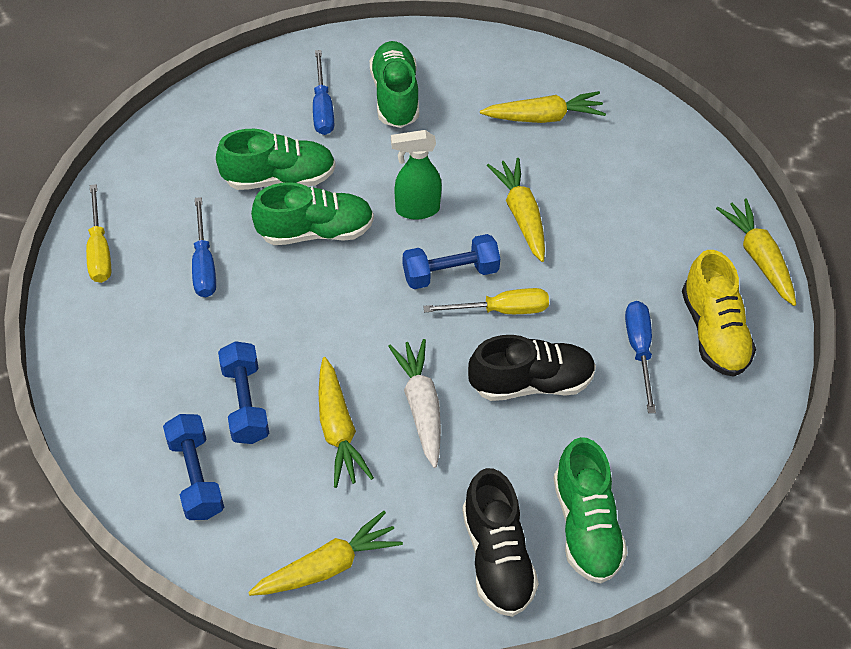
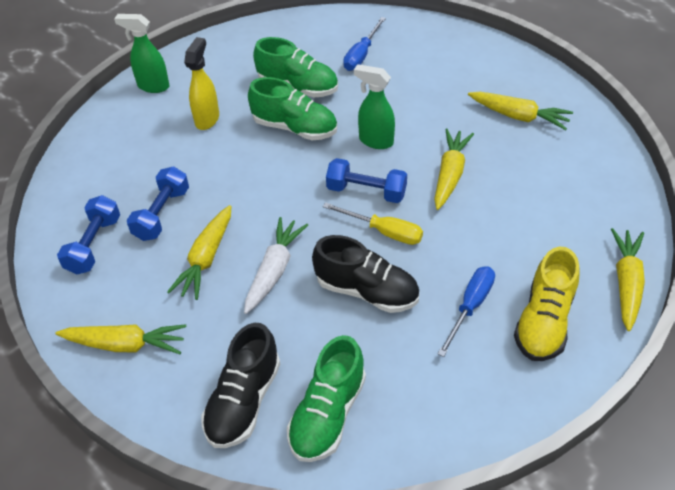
camera: 35 degrees right, 5 degrees down
(99, 250) = (153, 86): yellow screwdriver -> green spray bottle
(204, 264) = (207, 119): blue screwdriver -> yellow spray bottle
(395, 96) = (417, 65): green shoe -> none

